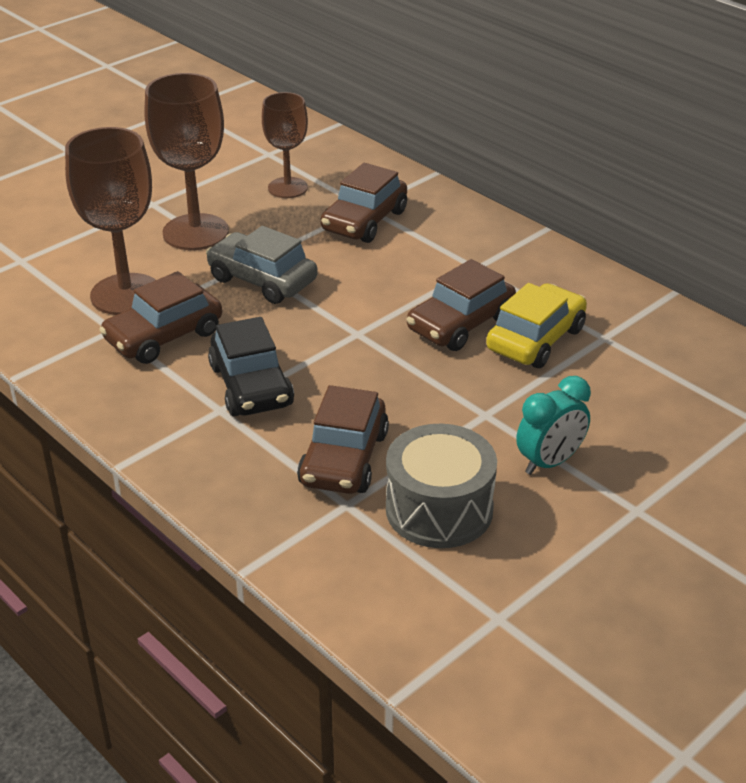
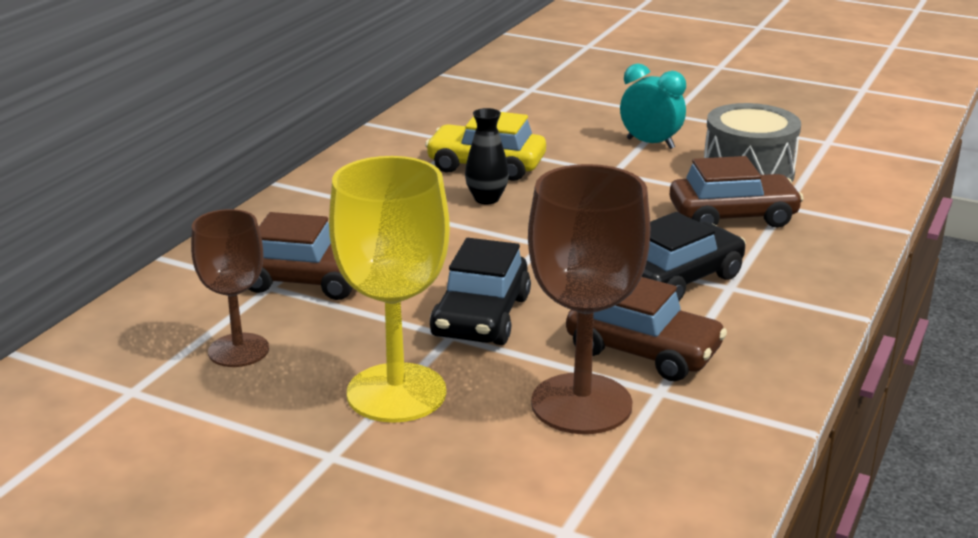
camera: 110 degrees left, 10 degrees down
(195, 232) = (396, 393): brown goblet -> yellow goblet
(262, 280) = (481, 317): grey car -> black car
(460, 324) = (486, 199): brown car -> black vase

